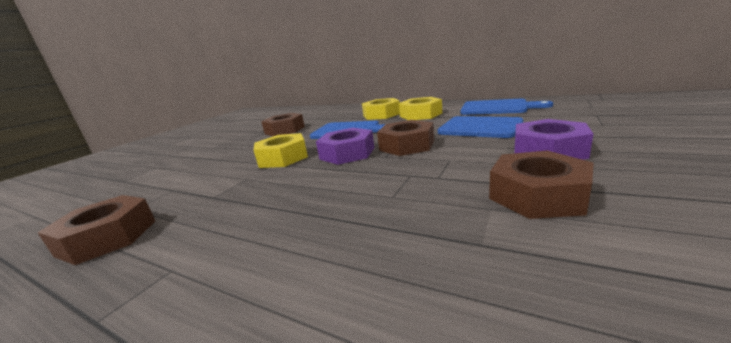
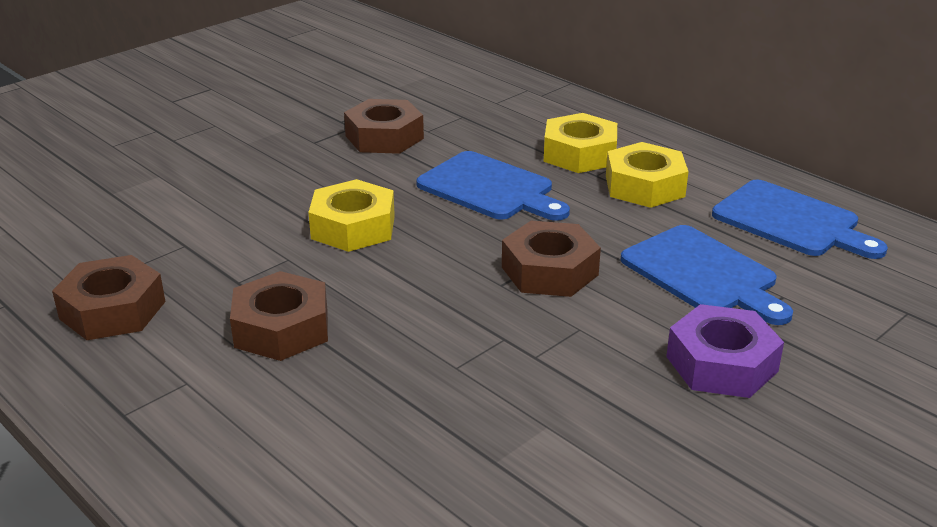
camera: 15 degrees right, 10 degrees up
(347, 153) = (452, 255): purple nut -> none
(538, 195) = (614, 428): brown nut -> brown nut (282, 328)

